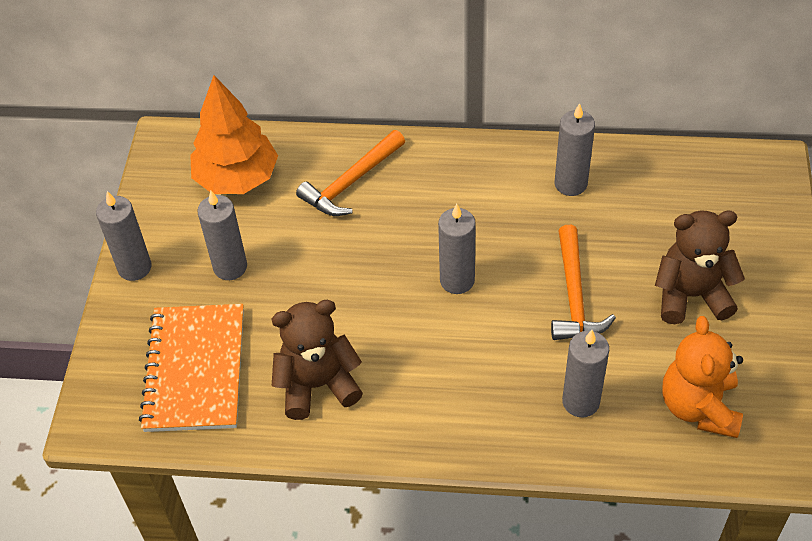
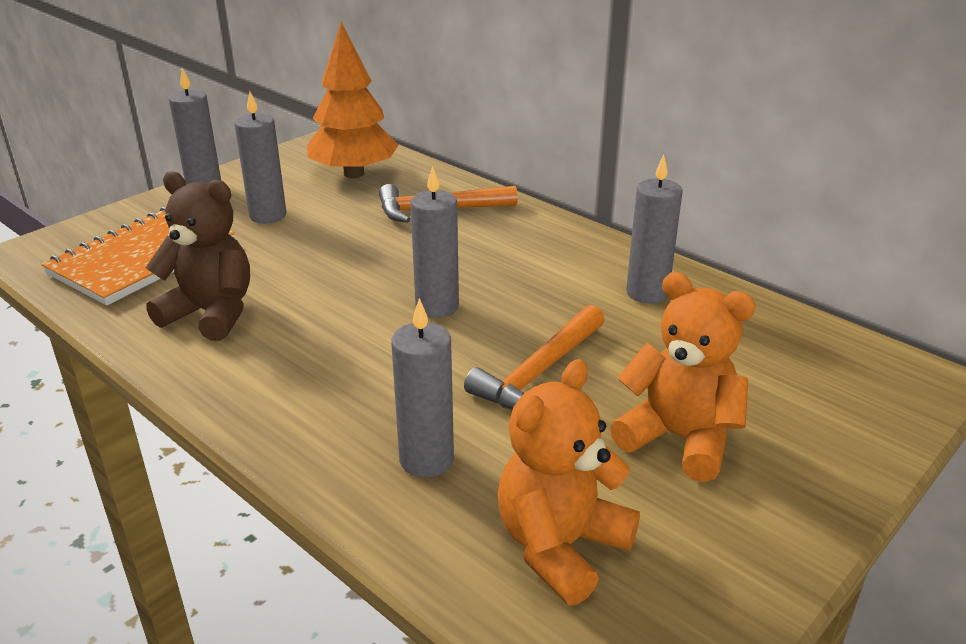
camera: 35 degrees right, 20 degrees down
(691, 295) = (679, 438): brown teddy bear -> orange teddy bear

